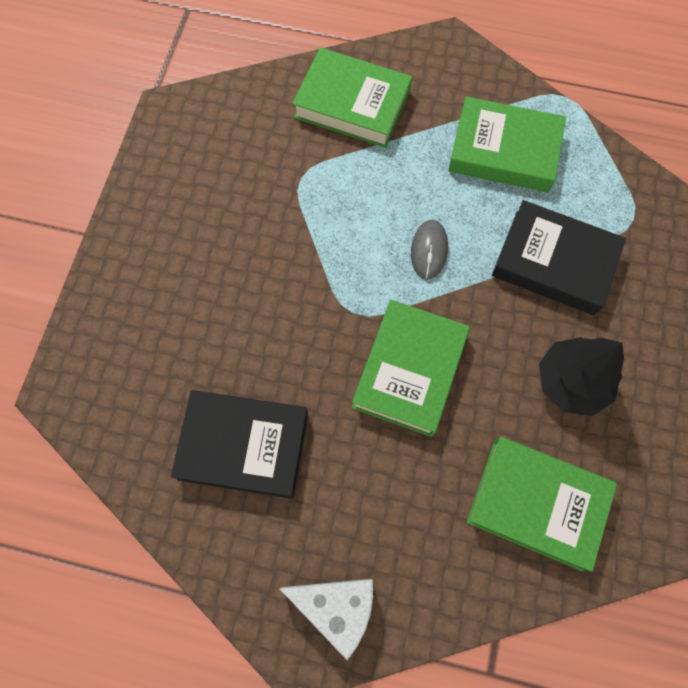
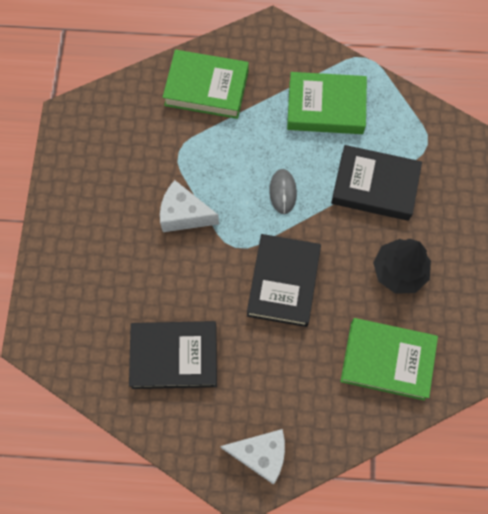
camera: 10 degrees left, 0 degrees up
(293, 259) = (184, 215): none -> white cheese
(409, 370) = (283, 282): green book -> black book

